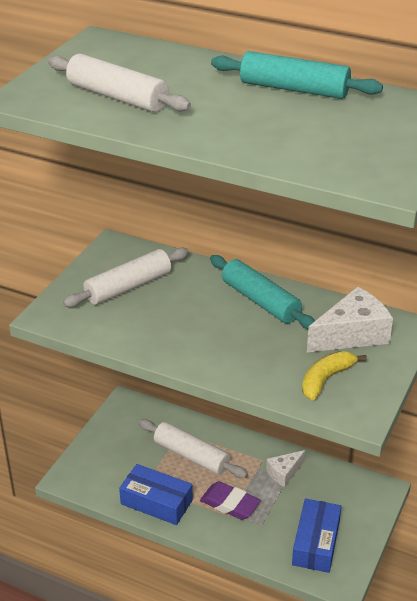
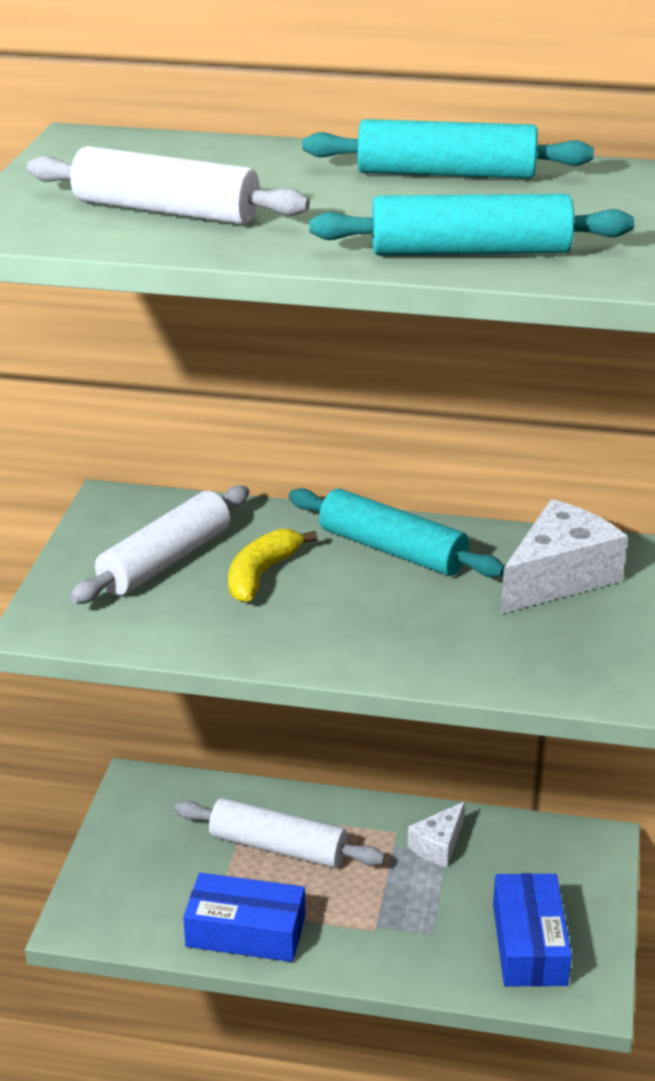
camera: 15 degrees left, 5 degrees down
(230, 504) = (368, 910): purple eraser -> none
(274, 148) = (470, 252): none -> turquoise rolling pin
(326, 379) = (549, 648): yellow banana -> yellow banana (261, 574)

